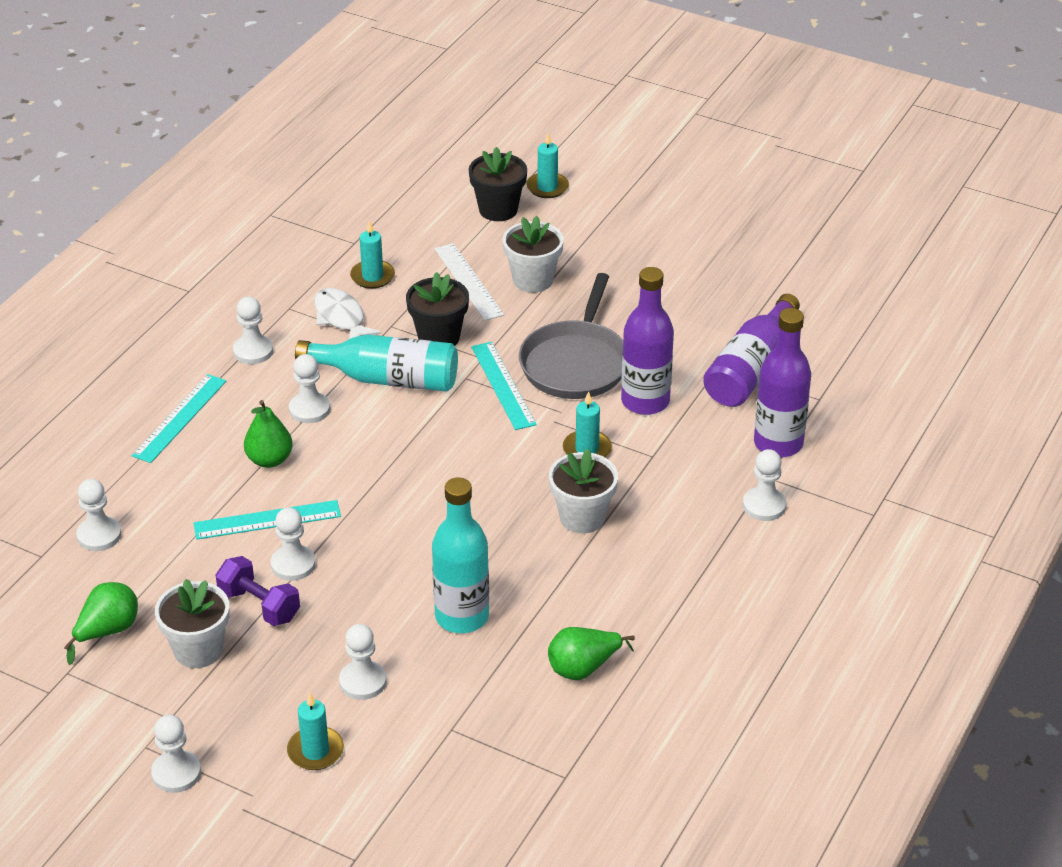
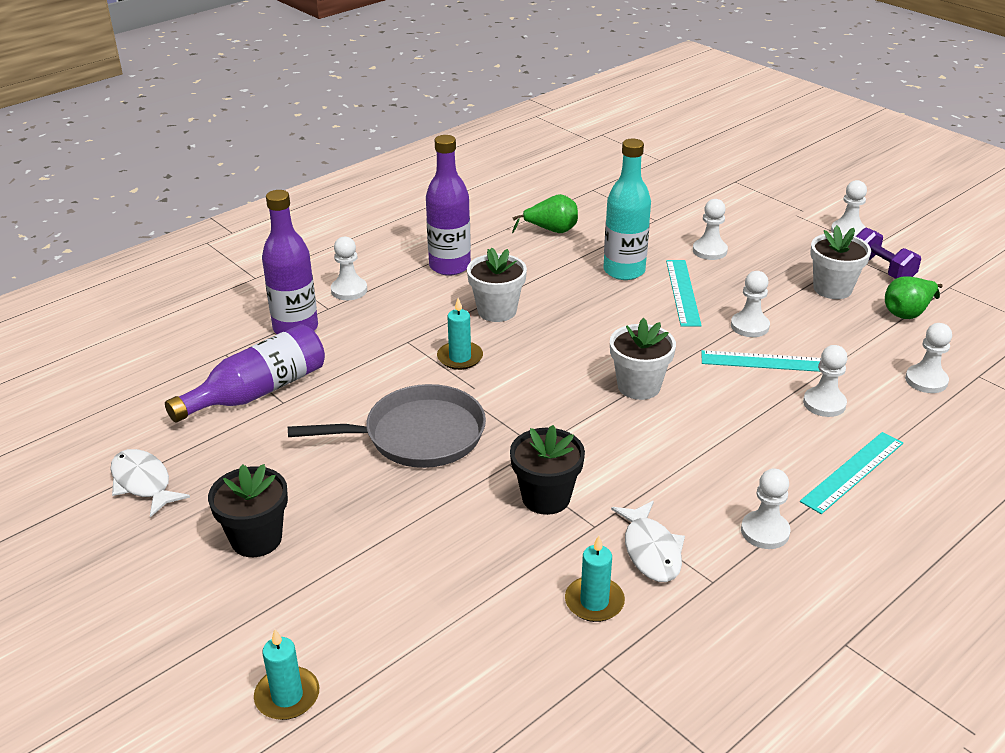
camera: 160 degrees left, 5 degrees down
(259, 605) = (781, 306): purple dumbbell -> purple dumbbell (882, 269)
(269, 460) = (760, 410): green pear -> none
(309, 409) = (711, 450): white pawn -> white pawn (824, 403)
(315, 751) = (750, 225): turquoise candle -> none
(387, 379) = (619, 463): turquoise bottle -> none
(468, 281) = (478, 563): white ruler -> none
(498, 210) = (379, 672): black flower pot -> black flower pot (256, 539)
(503, 385) = (503, 430): turquoise ruler -> turquoise ruler (682, 292)
(533, 280) = (401, 545): white flower pot -> white flower pot (639, 386)
(575, 363) = (418, 435): grey pan -> grey pan turned 45 degrees clockwise
(645, 401) = (379, 385): purple bottle -> purple bottle (450, 266)
(768, 276) = (143, 483): none -> white fish

